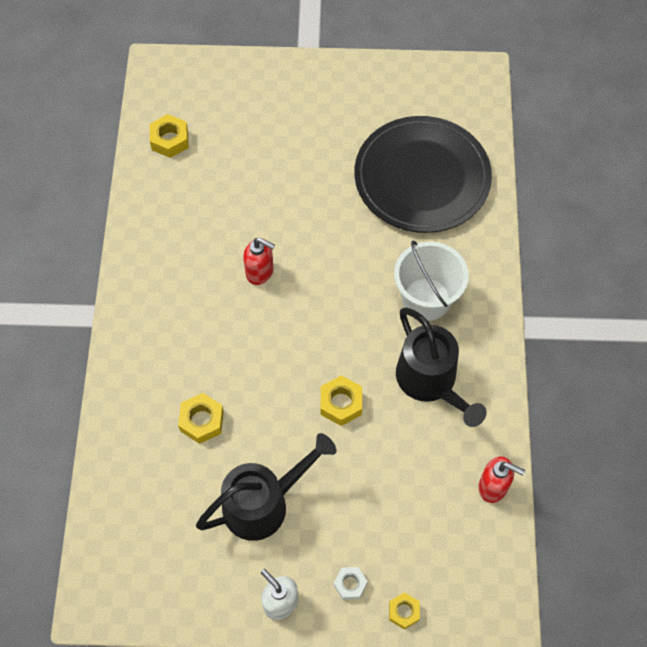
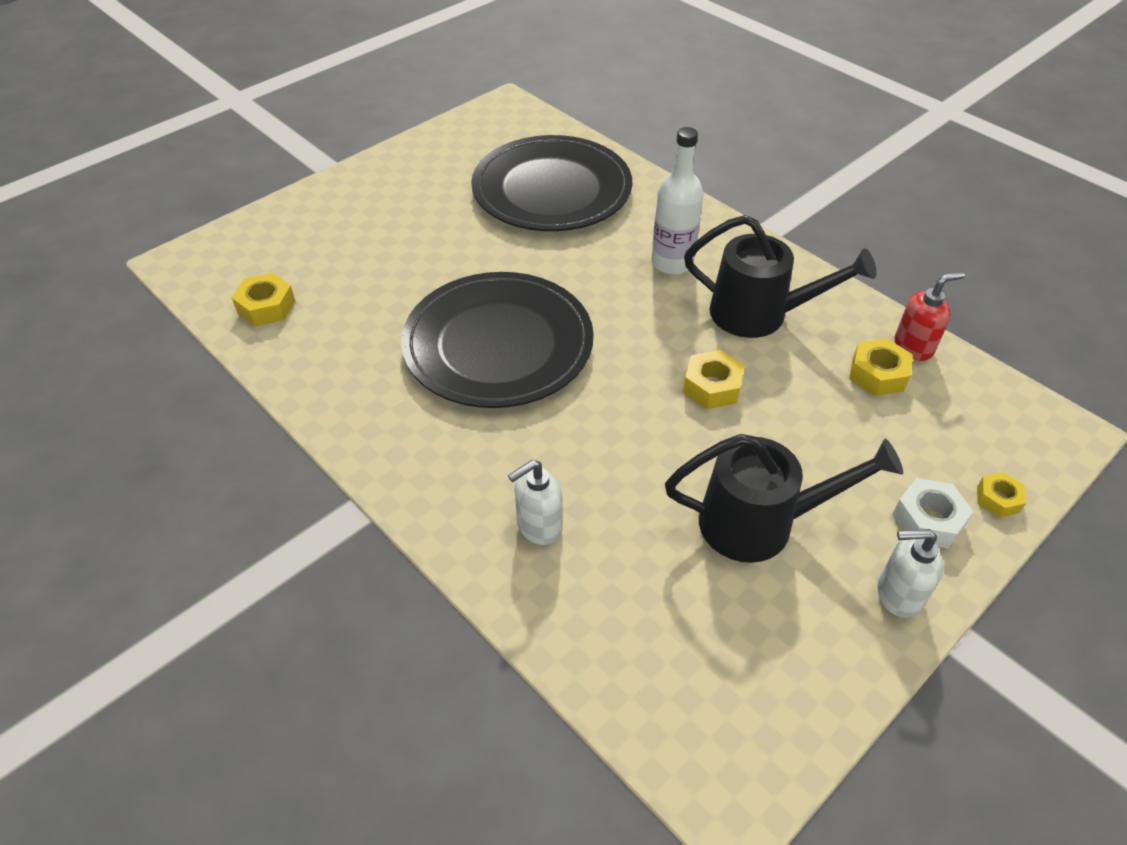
camera: 45 degrees left, 15 degrees down
(159, 402) = (538, 526): none -> white soap dispenser
(201, 421) = (605, 506): yellow nut -> yellow nut (877, 374)
(260, 272) = (498, 344): red soap dispenser -> black plate
(264, 503) = (761, 523): black watering can -> black watering can turned 75 degrees clockwise
(350, 584) = (928, 520): white nut -> white nut, size x1.51
(426, 299) = (672, 263): white bucket -> white bottle

